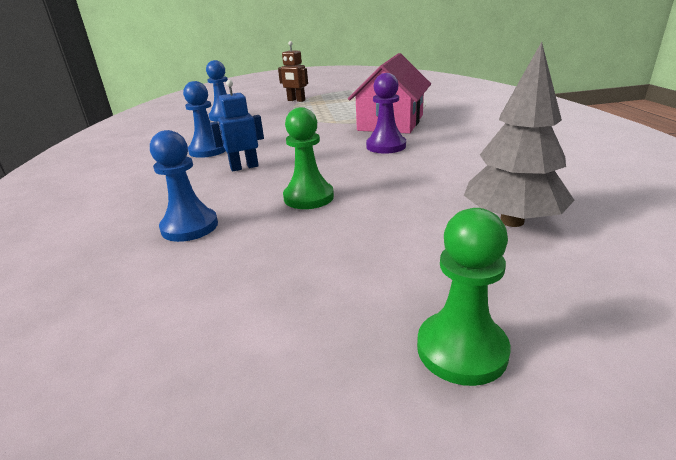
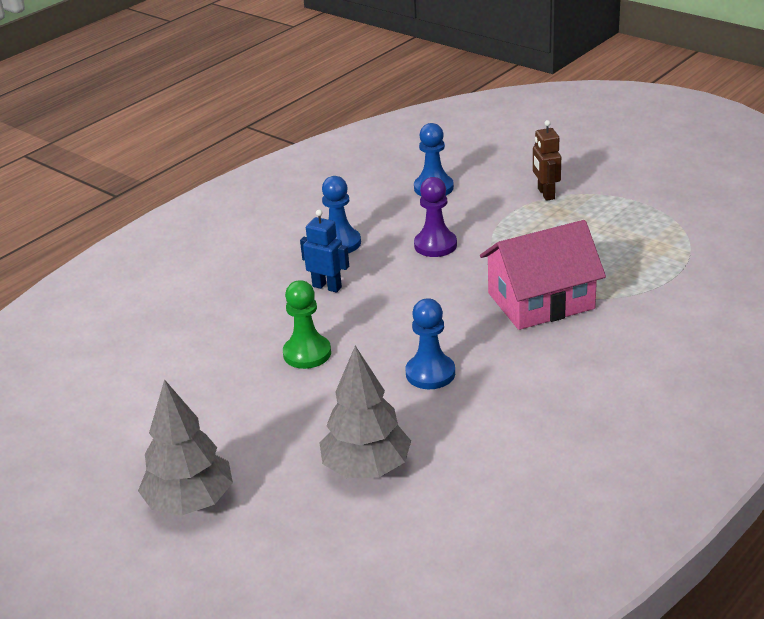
camera: 50 degrees right, 5 degrees up
(190, 227) = (212, 331): blue pawn -> blue pawn (430, 373)
(386, 146) = (462, 334): purple pawn -> purple pawn (435, 245)
(461, 350) = (190, 502): green pawn -> grey tree

